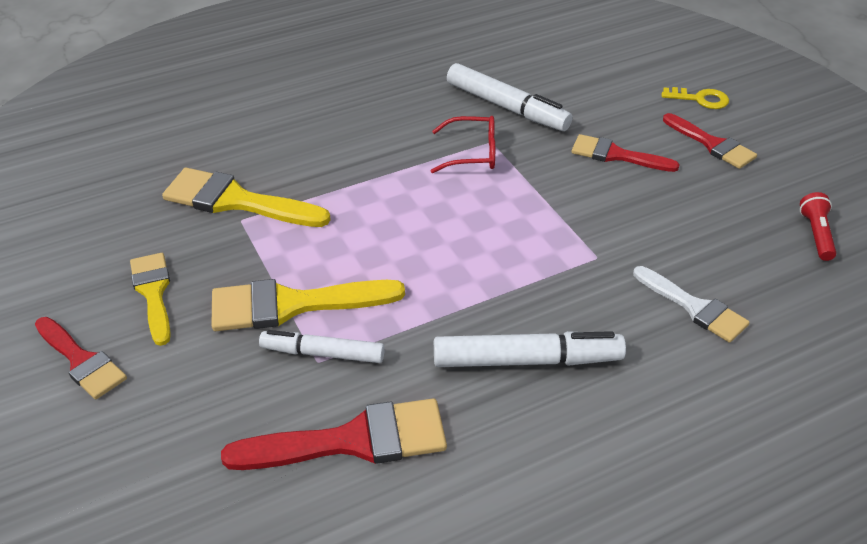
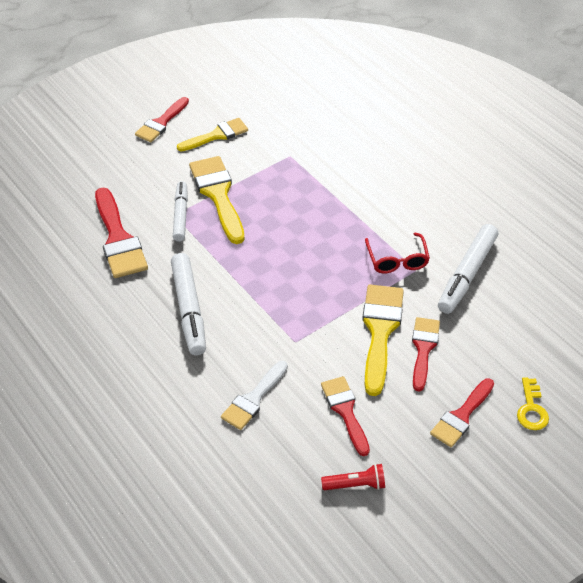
camera: 80 degrees right, 5 degrees up
(236, 201) = (307, 149): yellow brush -> yellow brush (380, 331)
(710, 228) = (345, 411): none -> red brush

